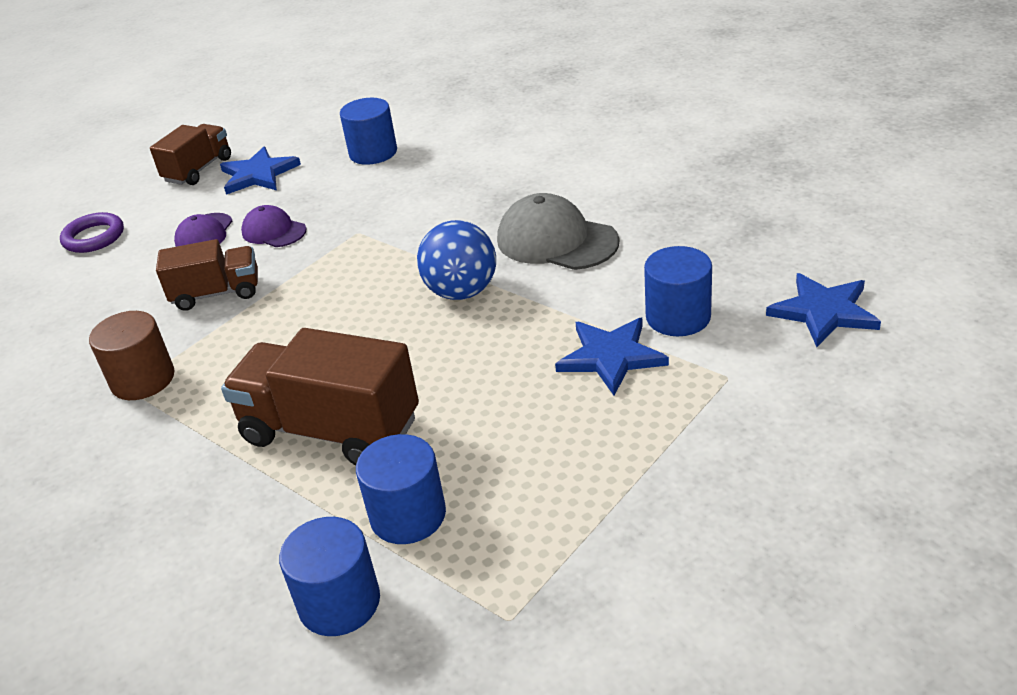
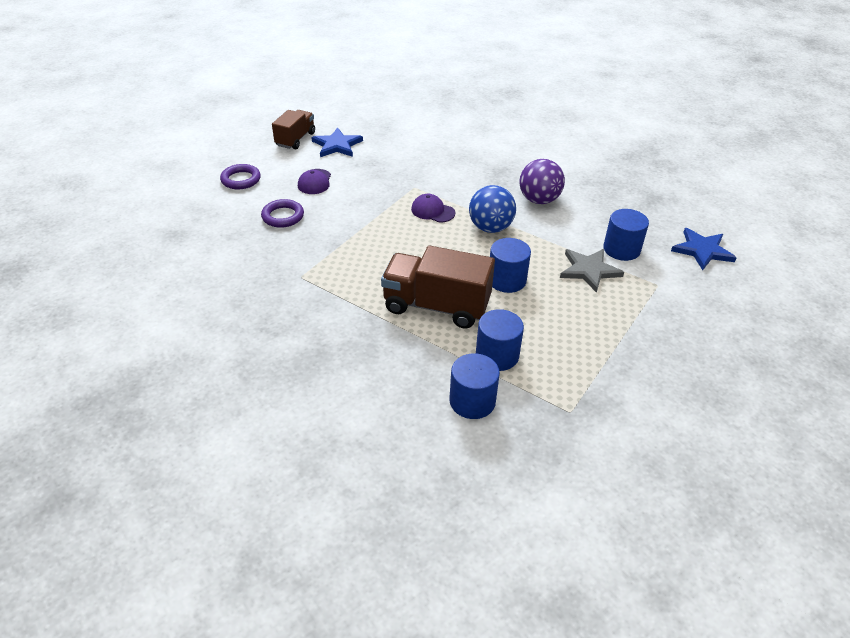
camera: 10 degrees left, 5 degrees up
(136, 291) = (283, 216): none -> purple ring
(143, 380) = (308, 271): brown cylinder -> none
(217, 293) = (336, 220): brown truck -> none
(274, 231) = (360, 183): purple cap -> purple cap (432, 211)
(373, 153) = (408, 136): blue cylinder -> blue cylinder (506, 280)
(556, 241) = (539, 200): grey cap -> purple ball
(611, 357) = (589, 270): blue star -> grey star

